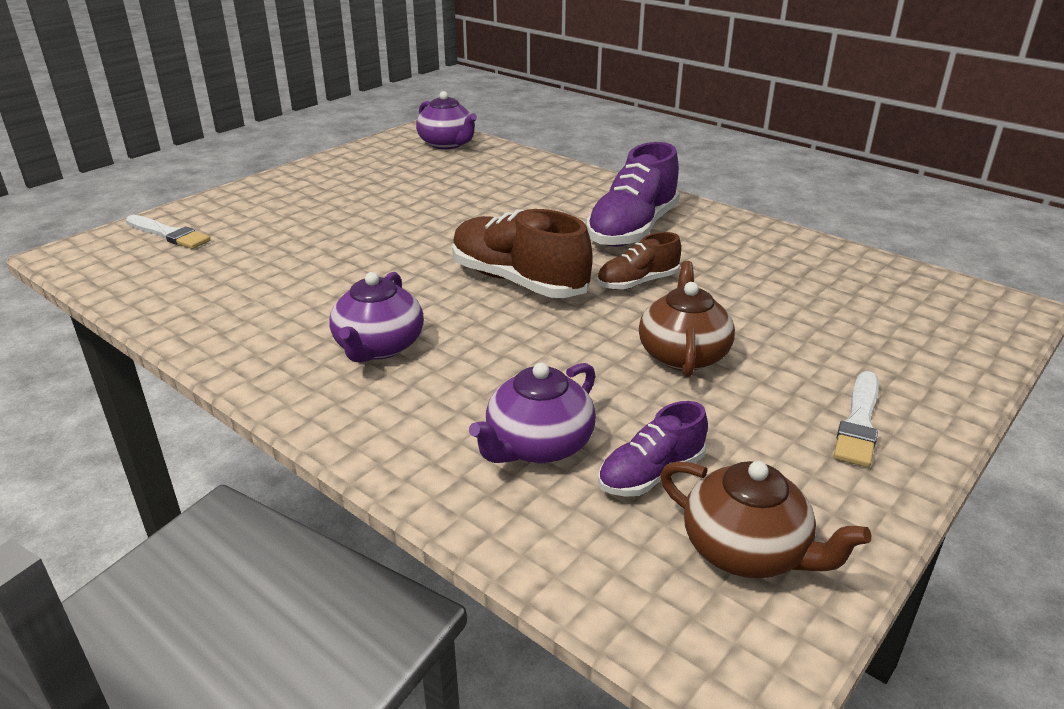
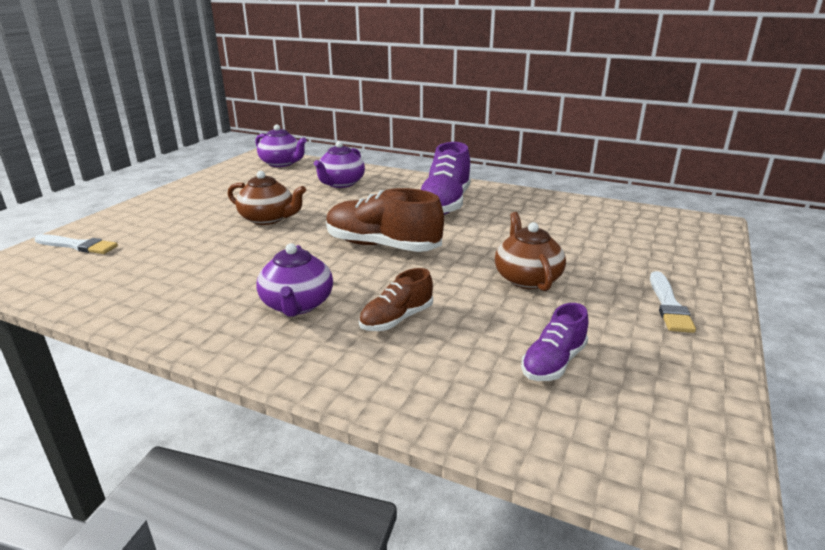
camera: 15 degrees left, 5 degrees down
(538, 445) = (459, 356): purple teapot -> purple teapot (340, 183)
(637, 283) = (468, 236): brown shoe -> brown shoe (396, 319)
(747, 551) = (652, 404): brown teapot -> brown teapot (268, 219)

